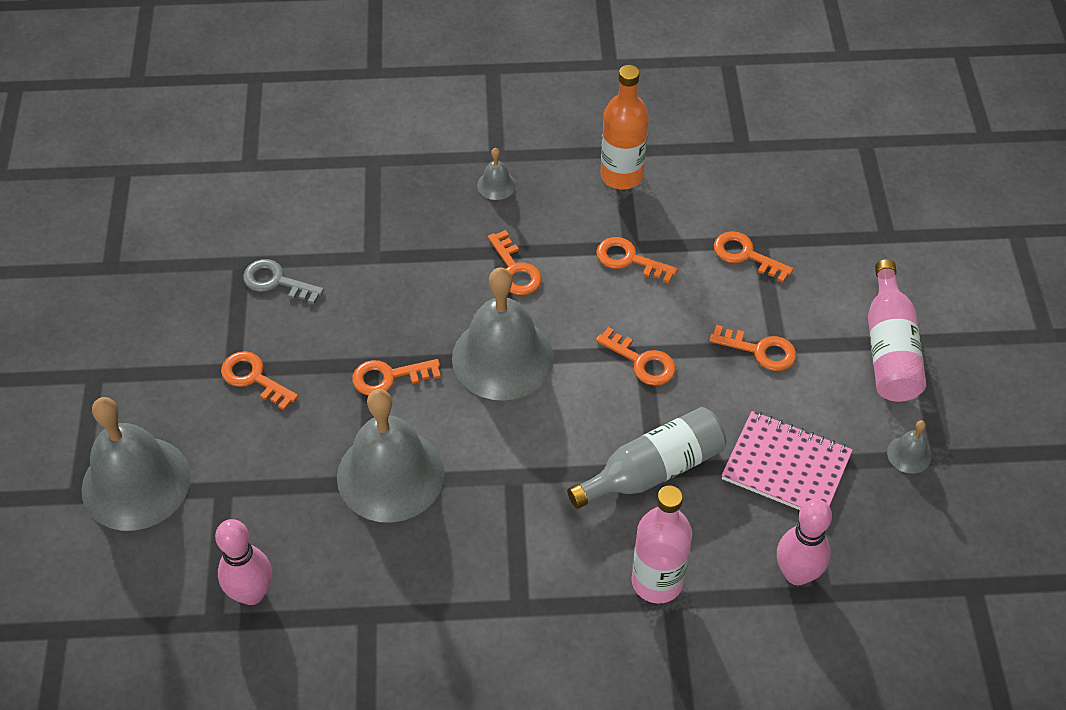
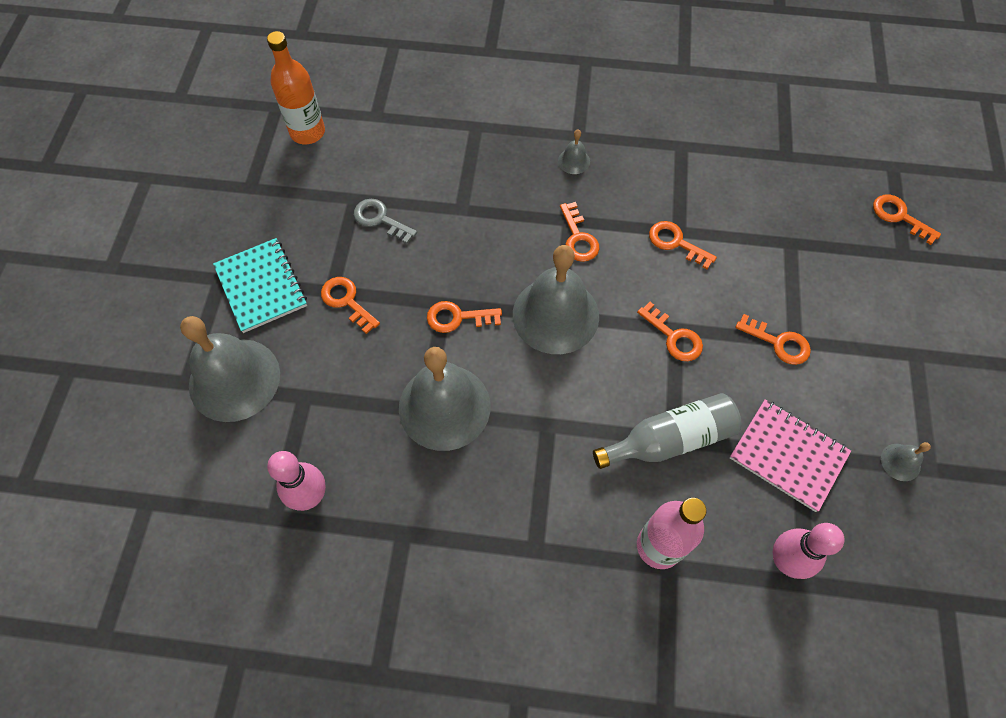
camera: 10 degrees right, 10 degrees up
(147, 376) = (261, 286): none -> turquoise notebook
(621, 175) = (680, 167): orange bottle -> orange bottle (307, 132)
(745, 255) = (776, 253): orange key -> orange key (899, 216)
(889, 348) = (894, 359): pink bottle -> none

